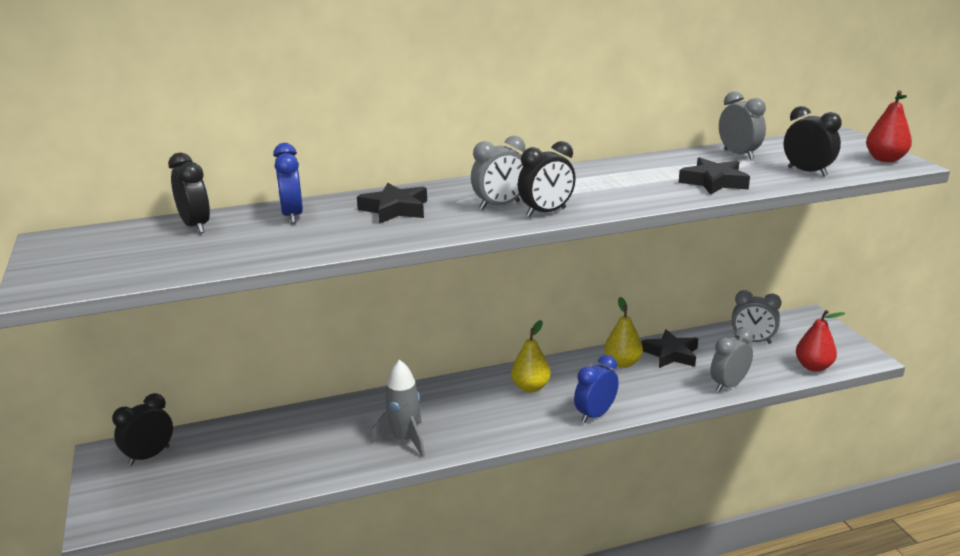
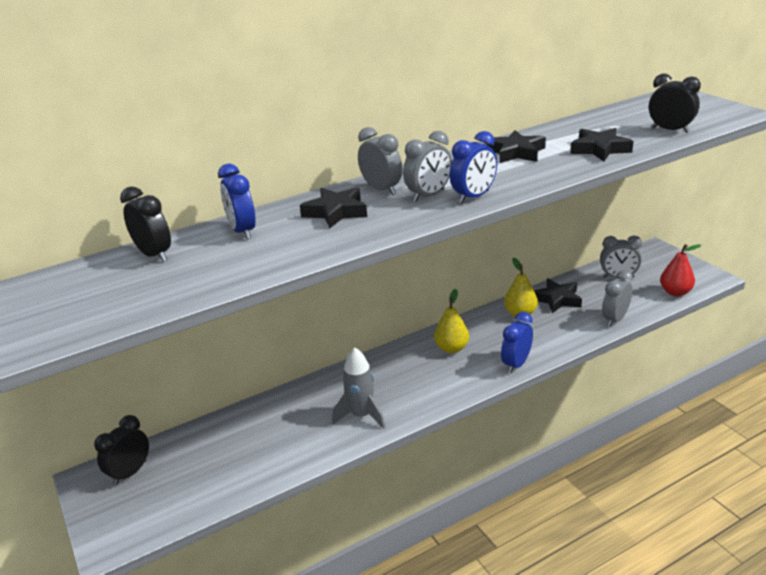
camera: 10 degrees left, 5 degrees up
(546, 212) = (474, 197): black clock -> blue clock
(619, 175) = (516, 152): none -> black star
(738, 154) = (604, 121): grey clock -> grey clock (381, 189)
(885, 159) = (725, 111): red pear -> none

